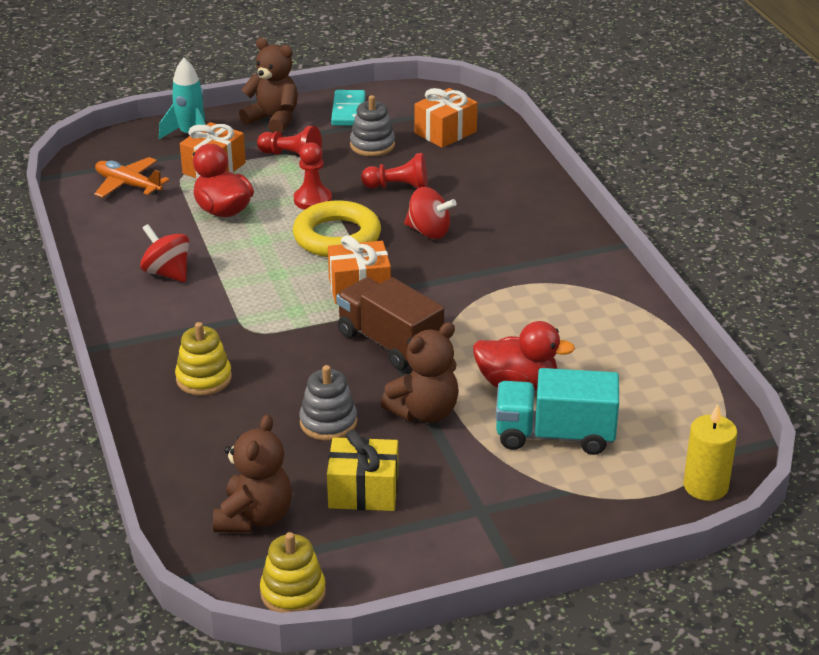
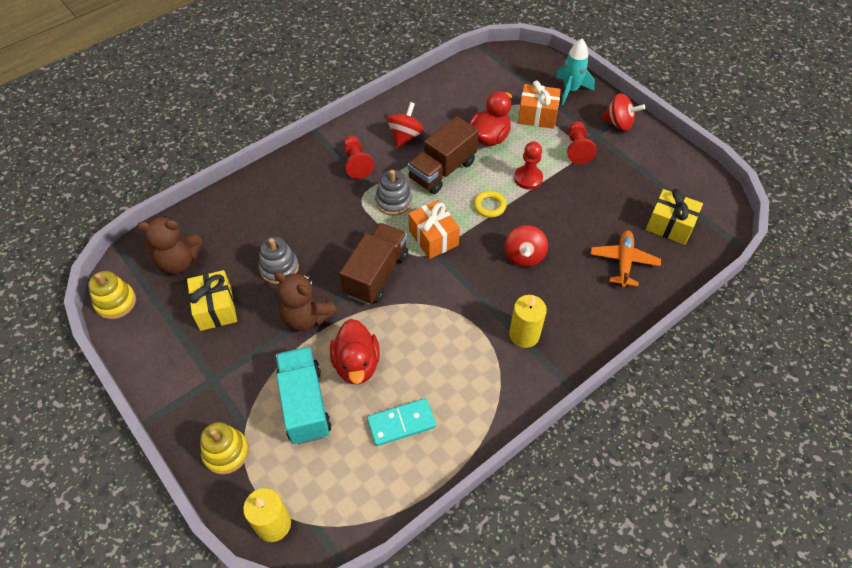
camera: 70 degrees right, 20 degrees up
(128, 185) = (493, 84): orange plane -> orange plane (623, 262)
(204, 378) = (303, 192): yellow stacking toy -> yellow stacking toy (226, 452)
(252, 257) = (442, 170): none -> brown truck
(273, 120) = (619, 123): brown teddy bear -> red spinning top
(337, 237) = (489, 206): yellow ring -> yellow ring, size x0.50
(348, 111) = (660, 159): turquoise domino -> turquoise domino (401, 423)
(372, 145) = (621, 188): grey stacking toy -> grey stacking toy (393, 201)
(398, 187) = (573, 220): red pawn -> red pawn (356, 163)
(445, 132) = (669, 225): orange gift -> yellow gift
(537, 258) = (524, 335): none -> yellow candle

